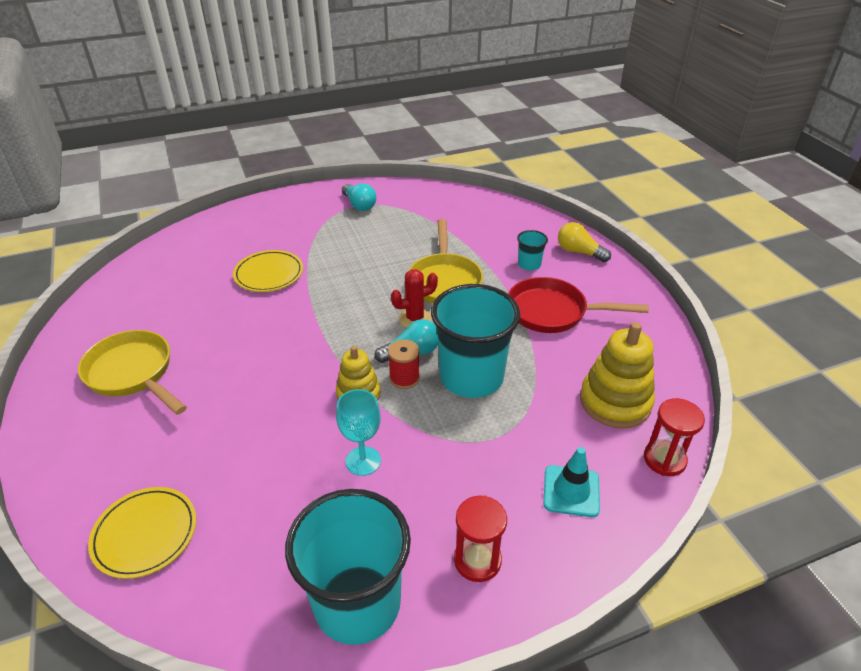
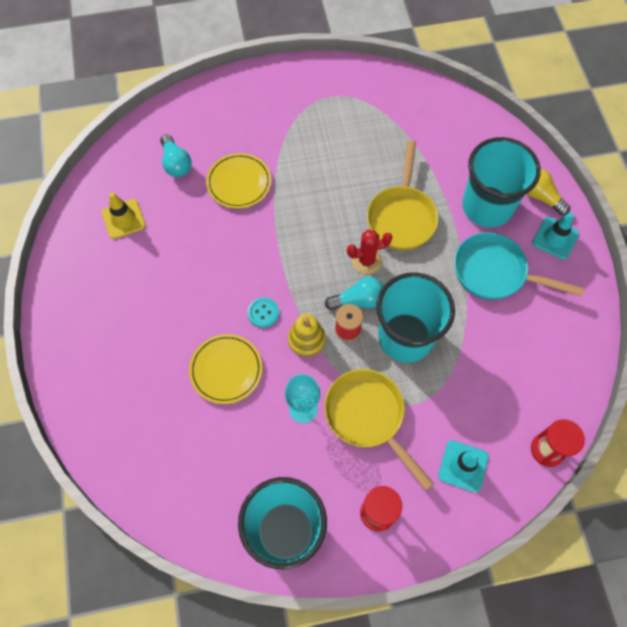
camera: 10 degrees right, 25 degrees up
(133, 374) = (121, 287): yellow pan -> yellow pan (368, 417)
(140, 315) = (123, 219): none -> yellow traffic cone
(145, 534) = (136, 447): yellow plate -> yellow plate (226, 370)
(304, 376) = (263, 313): none -> turquoise button
(359, 205) = (333, 95): turquoise light bulb -> turquoise light bulb (176, 163)
(529, 264) = (487, 206): turquoise cup -> turquoise cup, size x2.28
(553, 312) = (495, 272): red pan -> turquoise pan
(604, 280) = (555, 238): none -> turquoise traffic cone
(615, 402) = (523, 384): yellow stacking toy -> none

